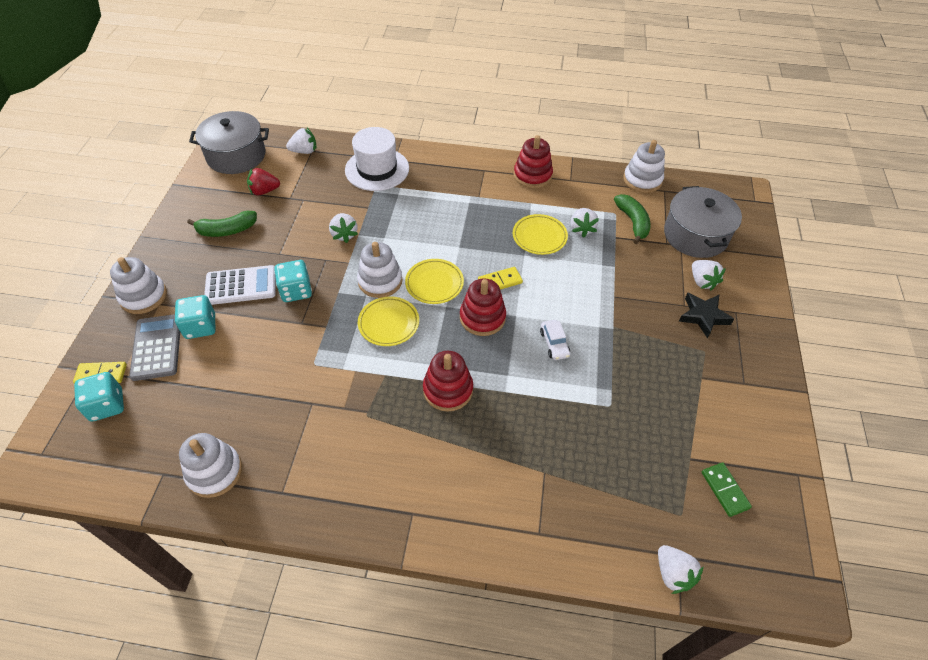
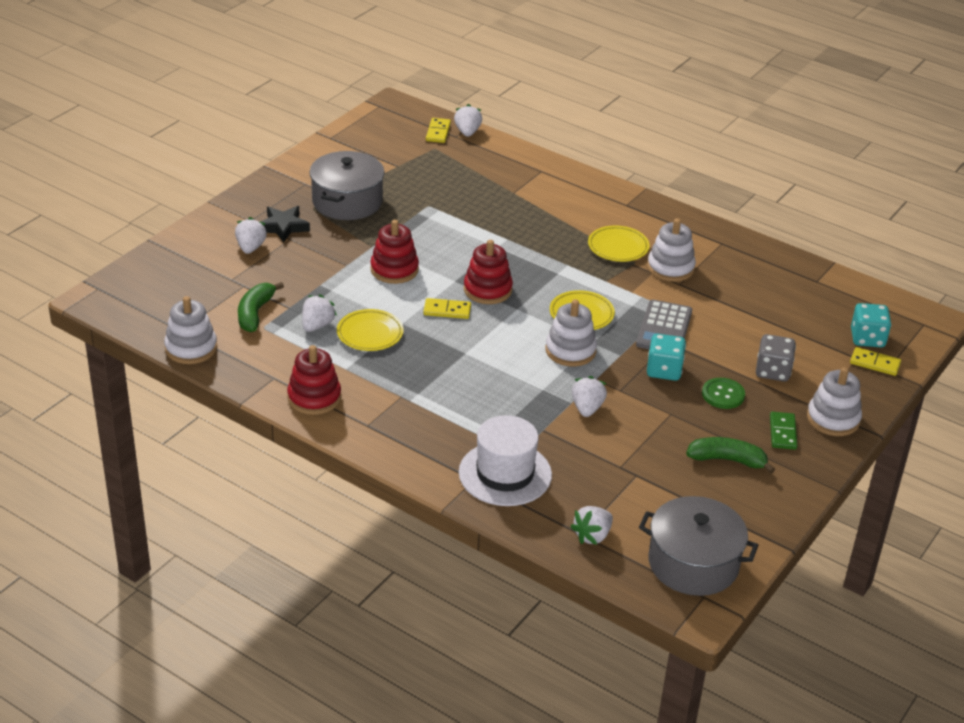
camera: 155 degrees left, 15 degrees down
(157, 347) = (819, 368): grey calculator -> grey calculator (664, 328)
(200, 326) = (772, 371): turquoise dice -> grey dice
(214, 472) = (773, 269): white stacking toy -> white stacking toy (670, 268)
(241, 286) = (723, 395): white calculator -> green button
(264, 191) = (667, 495): red strawberry -> none
(304, 151) = (592, 536): white strawberry -> white strawberry turned 60 degrees counterclockwise
(434, 283) = (515, 330): yellow plate -> yellow plate (618, 247)
(448, 390) = (555, 255): red stacking toy -> red stacking toy (394, 270)
(554, 343) = (437, 252): white car -> none
(695, 235) = (205, 281): grey pot -> grey pot (347, 201)
(704, 553) = (438, 132): none -> yellow domino
(725, 490) = (391, 147): green domino -> green domino (782, 432)

